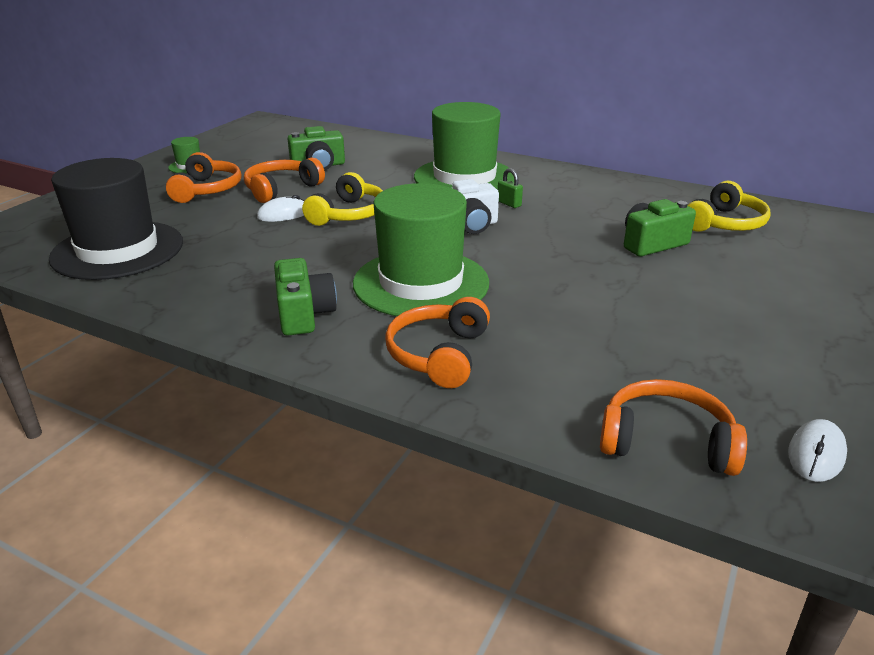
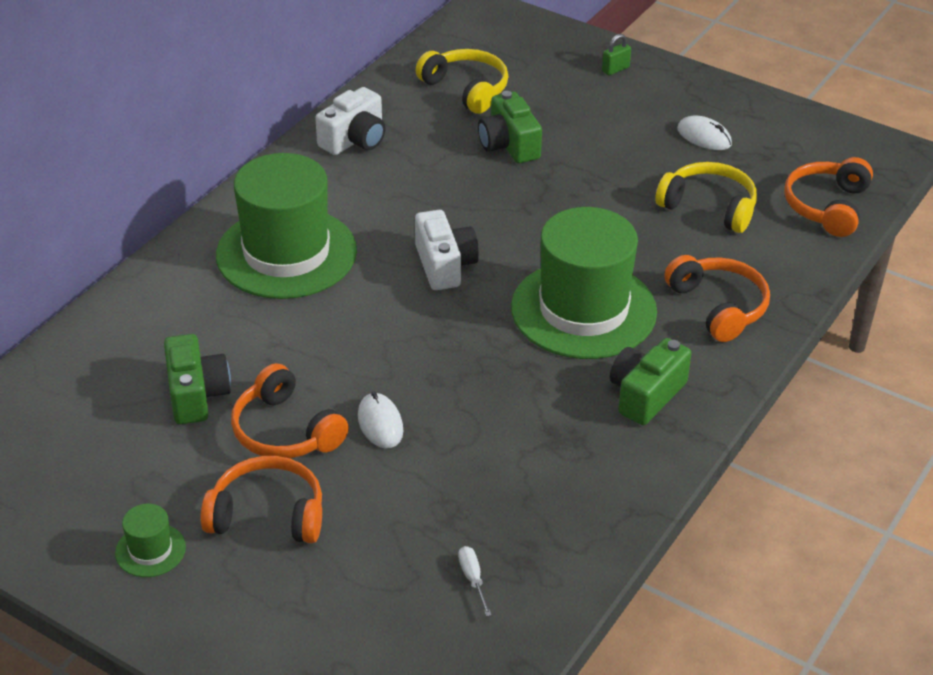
camera: 85 degrees left, 10 degrees up
(118, 250) = (473, 579): black hat -> white screwdriver
(304, 314) = (646, 395): green camera -> green camera turned 45 degrees counterclockwise
(349, 214) = (391, 362): yellow headphones -> yellow headphones (709, 207)
(439, 354) = (718, 306): orange headphones -> orange headphones turned 135 degrees counterclockwise
(509, 204) = (384, 226): green padlock -> green padlock (615, 69)
(614, 188) = (354, 140): none -> white camera
(816, 454) = (833, 147): white mouse -> white mouse (704, 137)

